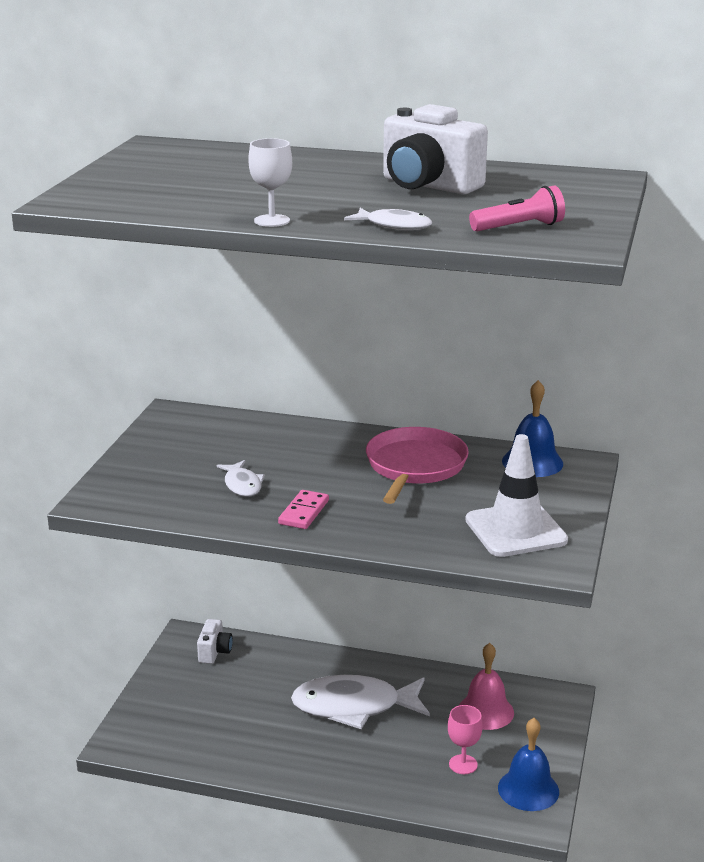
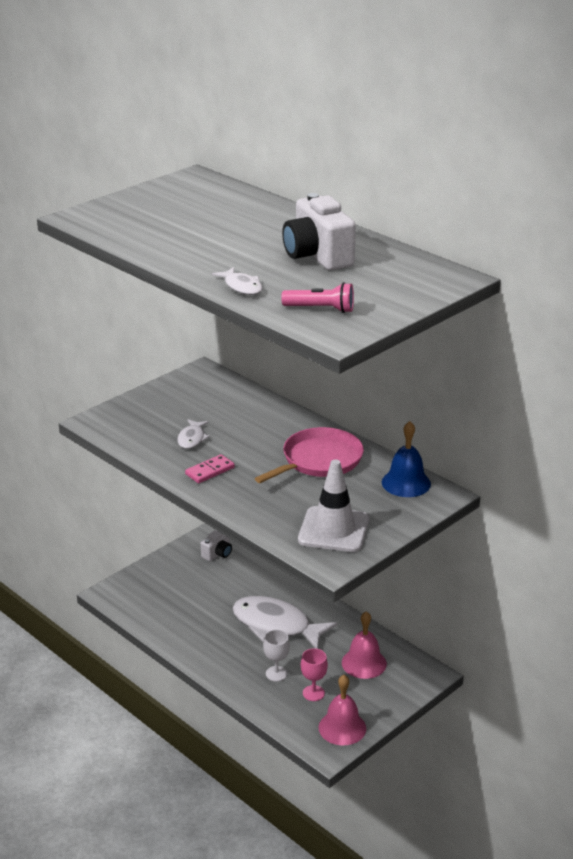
camera: 30 degrees right, 5 degrees up
(272, 221) = (173, 263): white goblet -> white goblet (276, 674)
(528, 789) = (342, 728): blue bell -> pink bell

